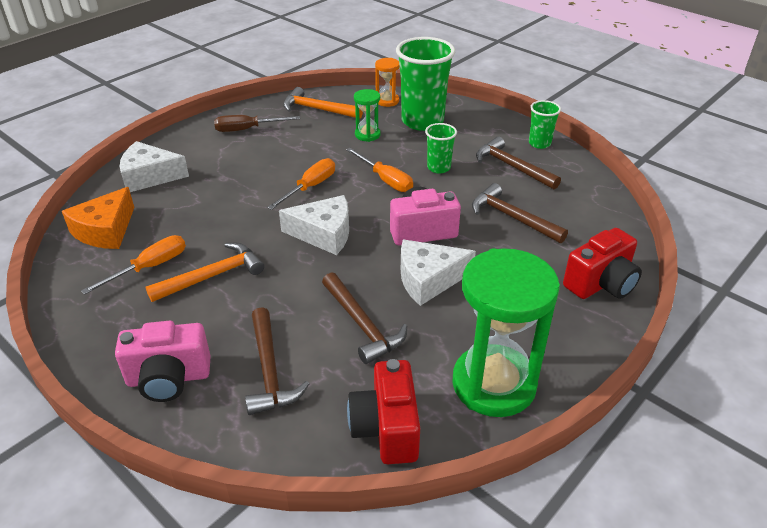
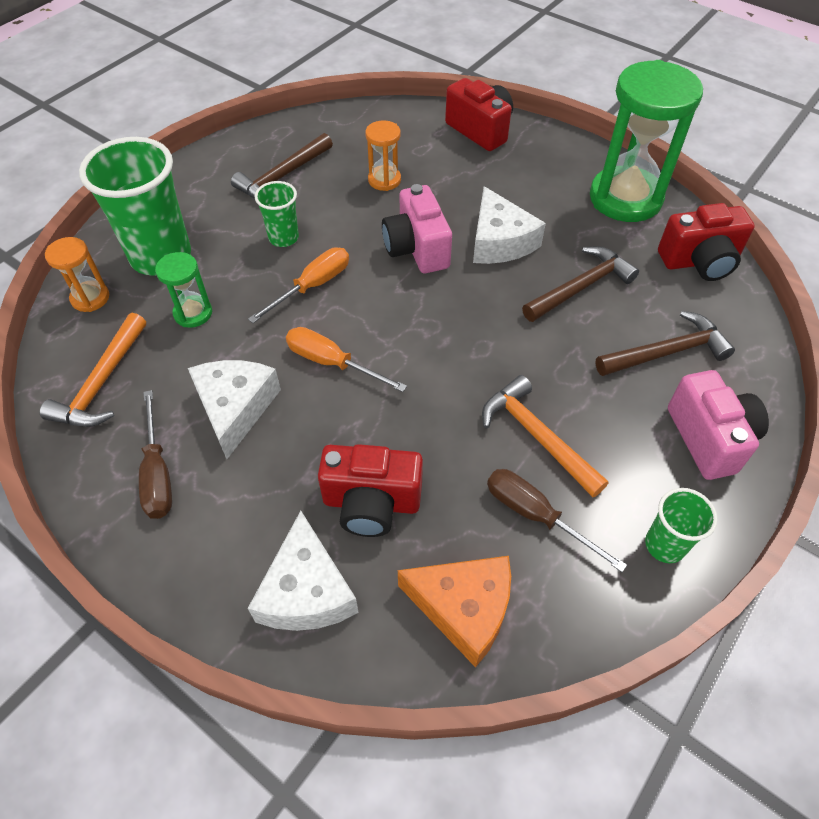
camera: 95 degrees left, 15 degrees up
(150, 267) = (536, 515): orange screwdriver -> brown screwdriver
(193, 200) = (371, 503): none -> red camera
(324, 234) = (434, 335): white cheese -> white cheese (235, 408)
(512, 217) = (384, 180): brown hammer -> orange hourglass
(539, 143) = (230, 153): green cup -> green cup (665, 545)

